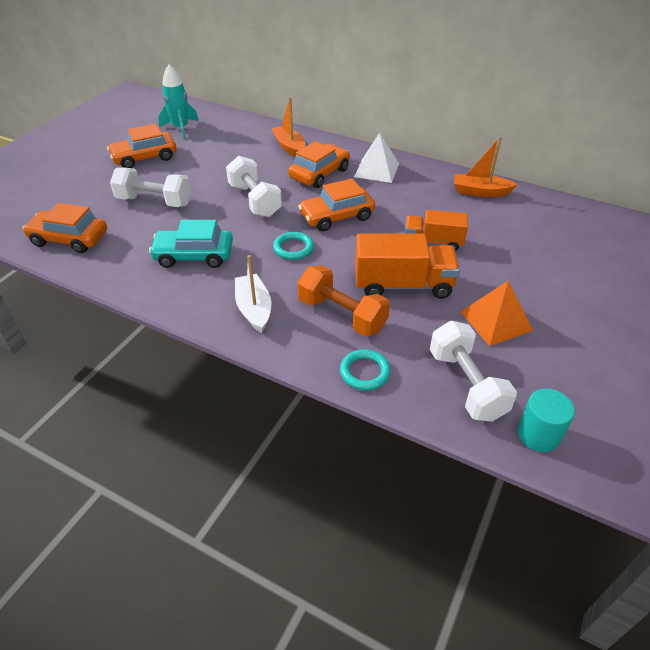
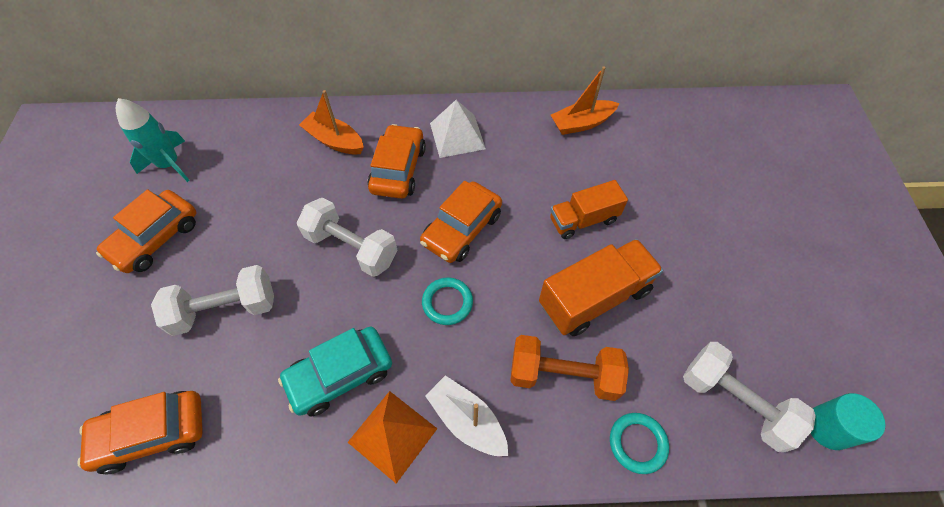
camera: 30 degrees left, 15 degrees up
(496, 321) = (707, 300): orange pyramid -> orange pyramid (392, 435)

